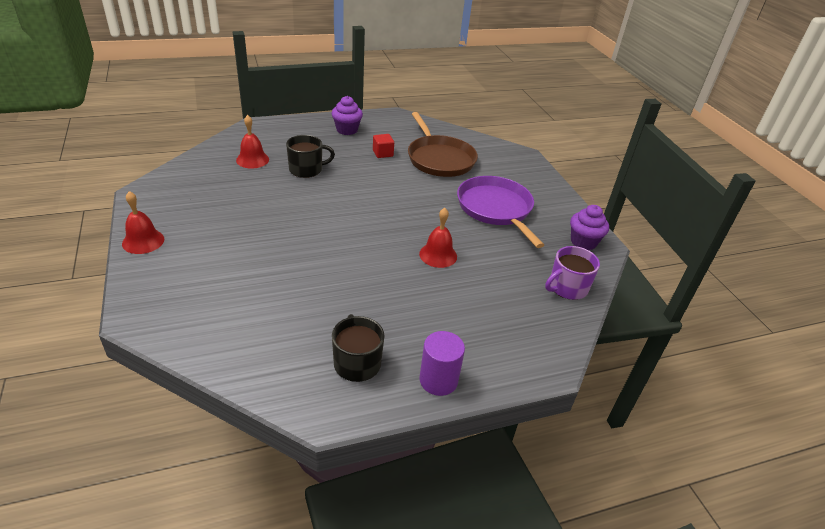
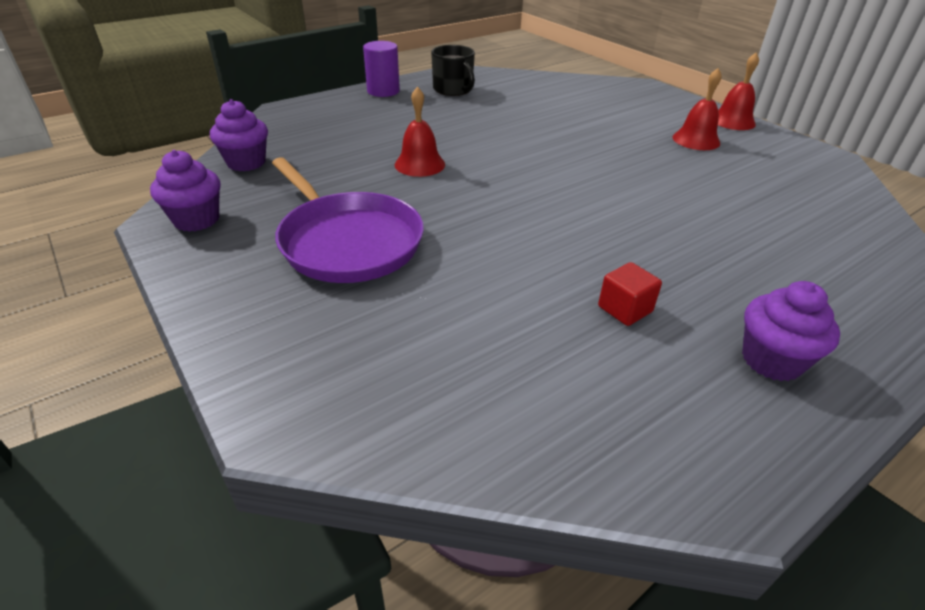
camera: 165 degrees right, 0 degrees up
(252, 160) = (805, 230): red bell -> red bell (696, 140)
(306, 169) = (706, 234): black mug -> none
(439, 159) = (498, 331): brown pan -> none
(567, 287) = (246, 163): purple mug -> purple cupcake

